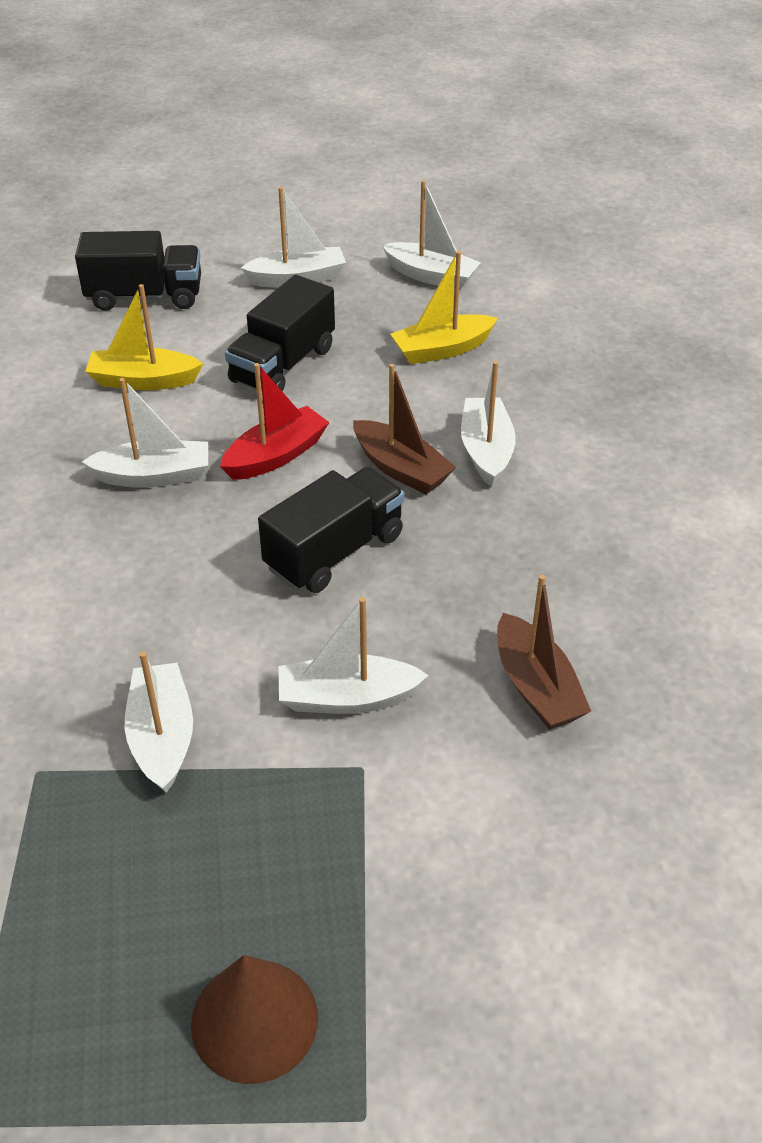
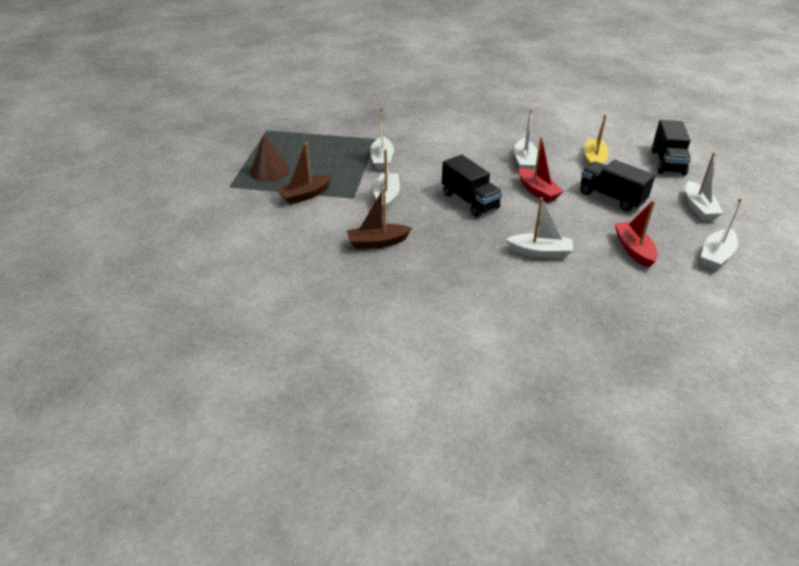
camera: 100 degrees right, 5 degrees down
(162, 737) = (382, 159): white boat -> white boat turned 90 degrees clockwise
(401, 469) = (526, 224): brown boat -> brown boat (305, 195)
(442, 349) = (633, 250): yellow boat -> red boat

